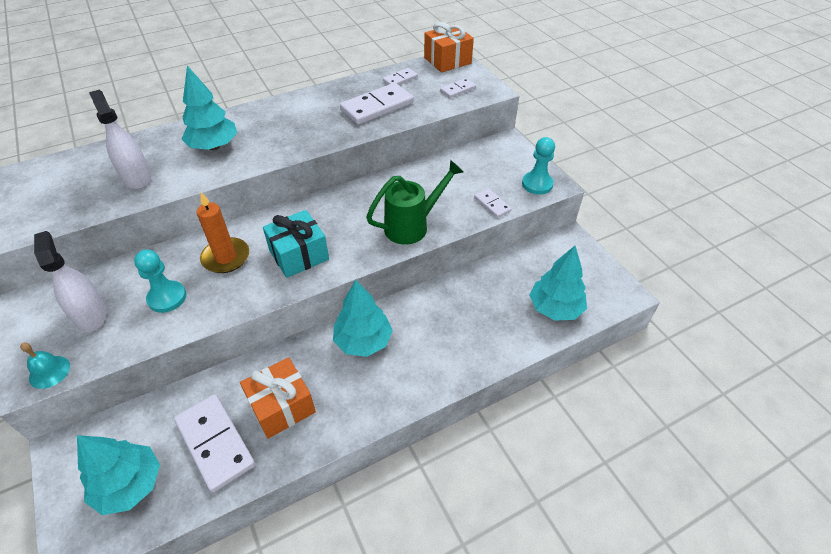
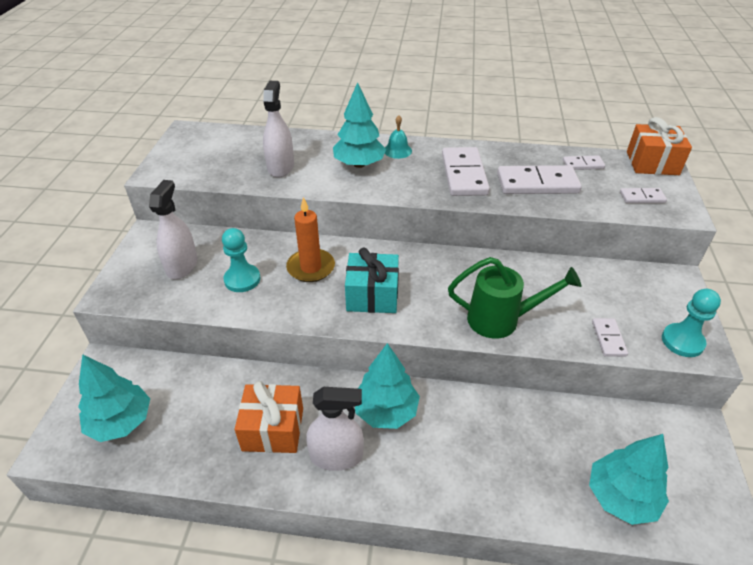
camera: 35 degrees right, 5 degrees down
(49, 372) = (124, 295): turquoise bell -> turquoise bell (397, 150)
(215, 443) = (201, 428): white domino -> white domino (463, 174)
(349, 395) = (336, 456): none -> white spray bottle

